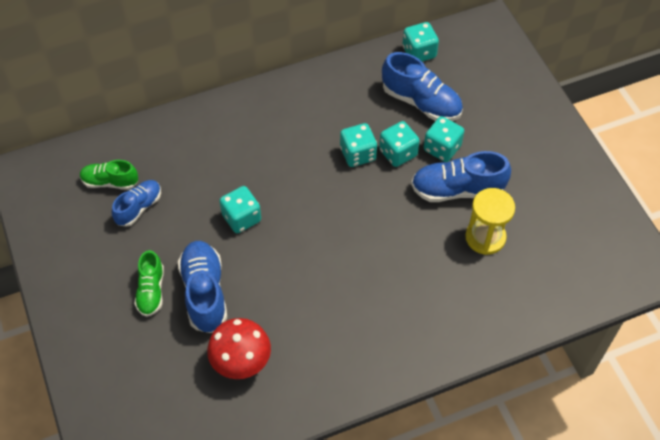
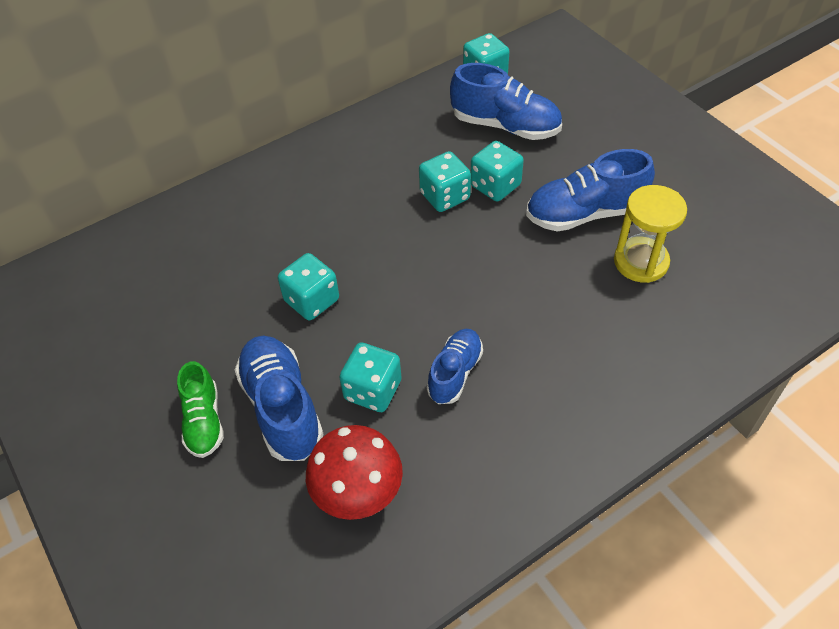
camera: 10 degrees left, 5 degrees down
(110, 182) = (120, 290): green shoe -> none
(139, 208) = (166, 315): blue shoe -> blue shoe (455, 373)
(442, 148) = (548, 171): turquoise dice -> turquoise dice (373, 390)

